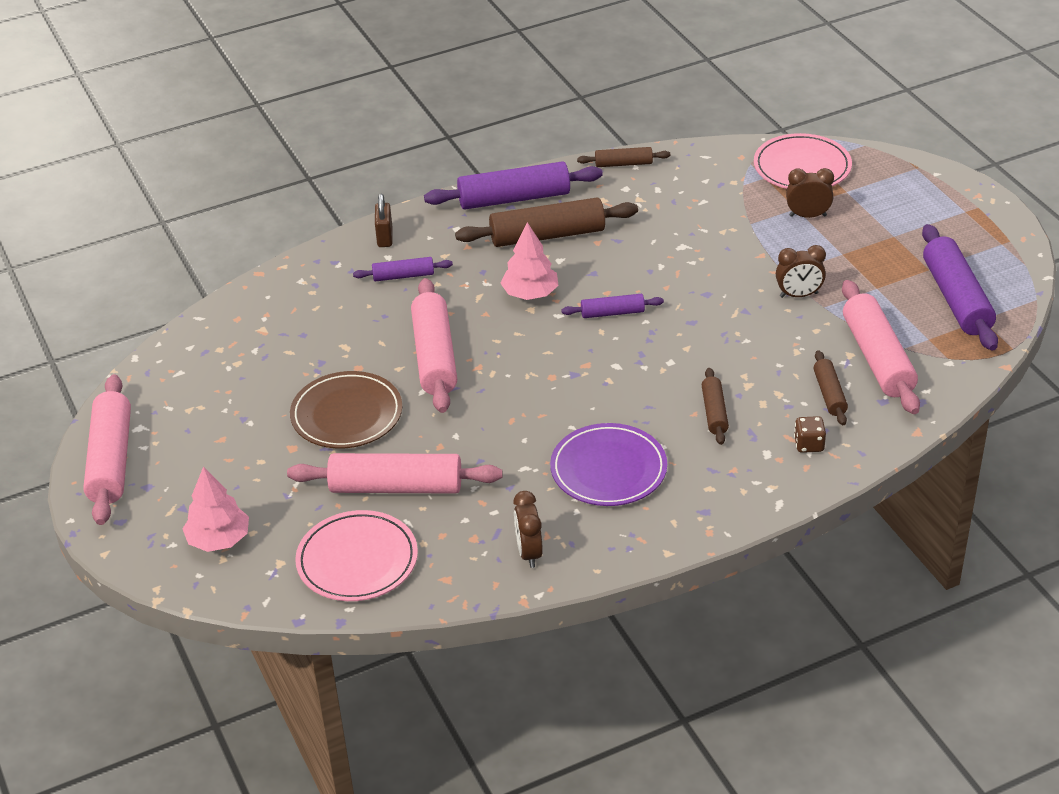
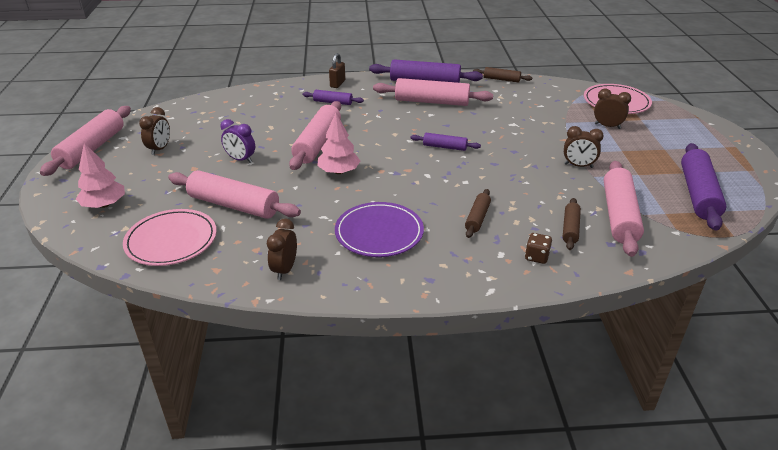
camera: 20 degrees right, 5 degrees down
(214, 431) = (160, 149): none -> brown clock
(347, 414) = (240, 159): brown plate -> purple clock
(530, 293) = (400, 126): pink tree -> pink tree (339, 171)
(547, 235) = (431, 102): brown rolling pin -> pink rolling pin

